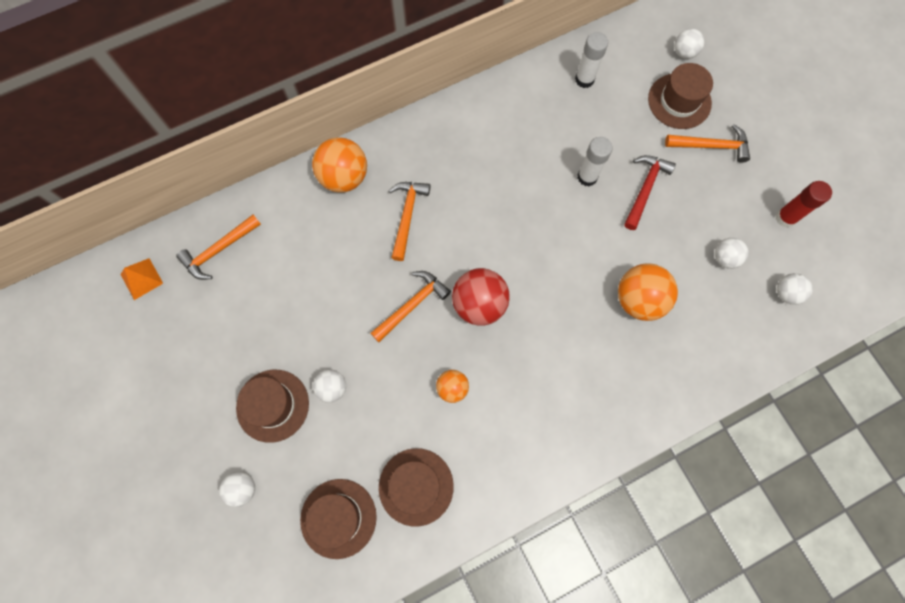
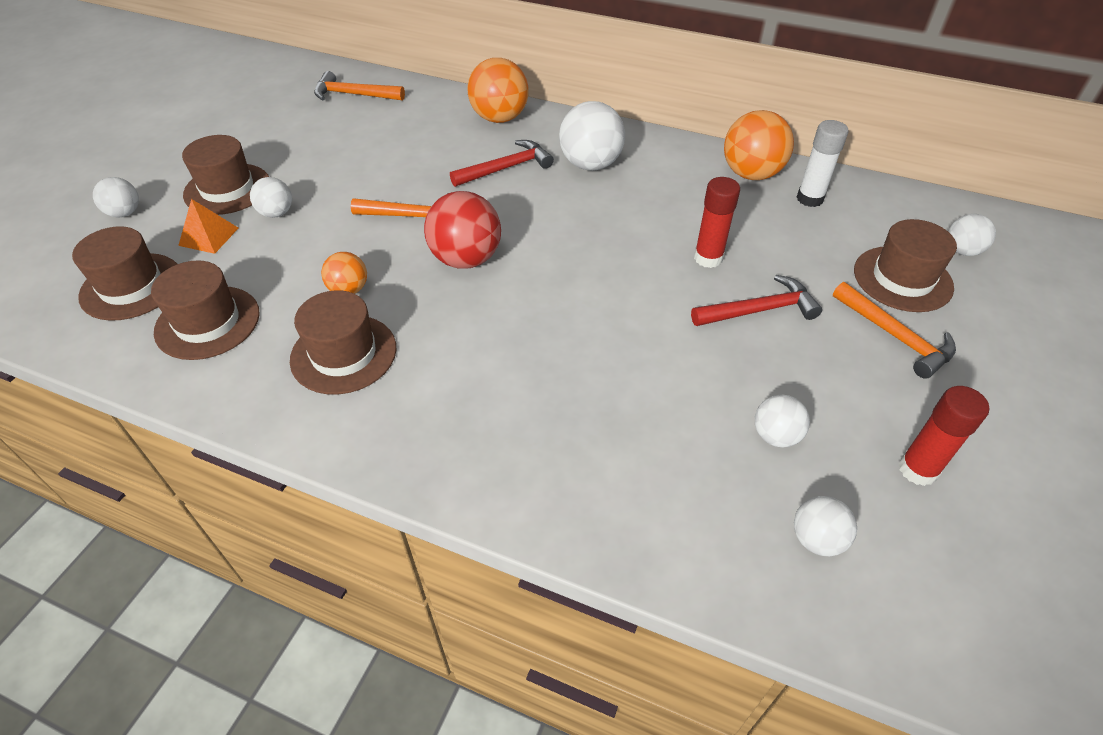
camera: 50 degrees right, 25 degrees down
(141, 279) = (289, 75): orange pyramid -> orange pyramid (208, 236)
(407, 216) = (506, 168): orange hammer -> red hammer
(448, 165) = (590, 164): none -> white ball
(507, 423) = (343, 354): none -> brown hat
(587, 177) = (708, 258): white glue stick -> red glue stick
(639, 299) = (618, 382): orange ball -> orange ball (751, 174)

